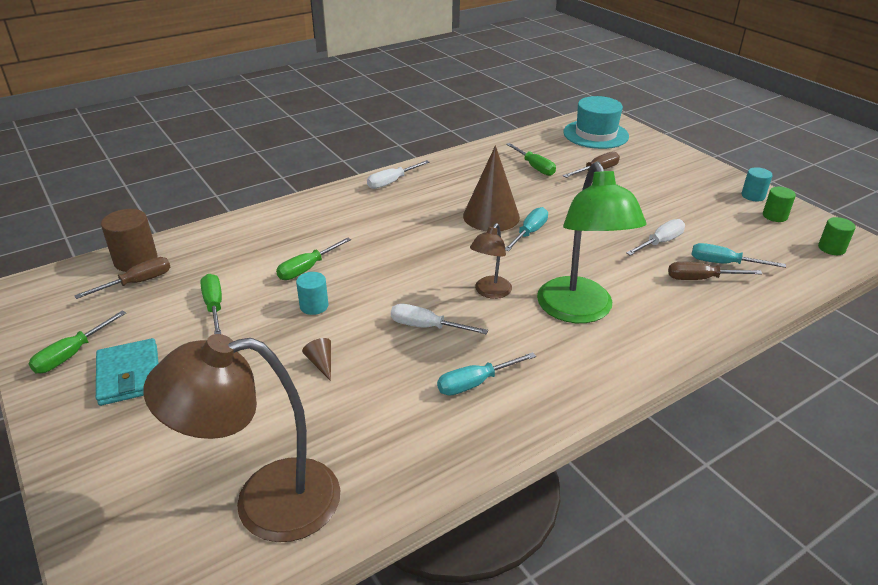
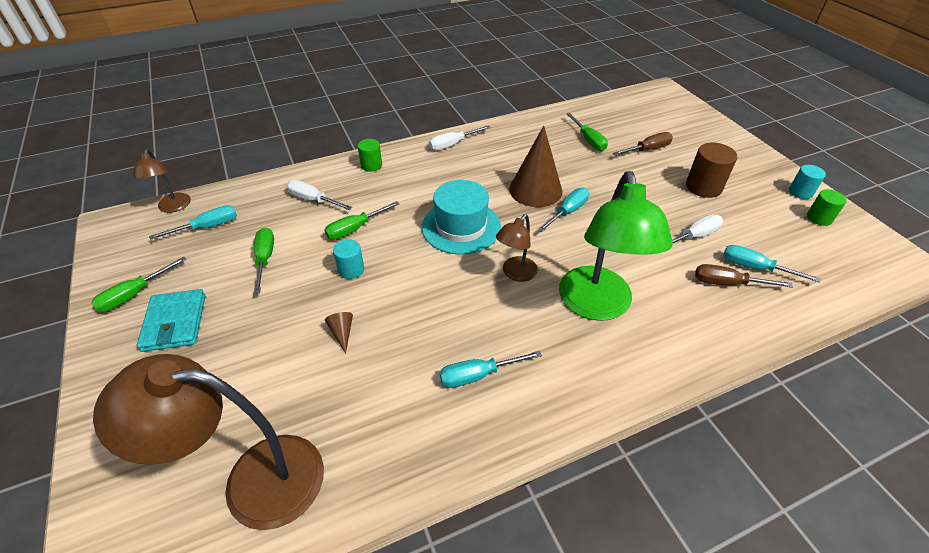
camera: 10 degrees right, 10 degrees up
(90, 268) = (173, 207): none -> brown lamp
(136, 260) = (212, 204): brown cylinder -> brown cylinder (703, 187)
(137, 282) = (208, 227): brown screwdriver -> turquoise screwdriver
(426, 327) = (447, 305): white screwdriver -> white screwdriver (313, 200)
(595, 134) = (655, 109): turquoise hat -> turquoise hat (461, 227)
(831, 248) = (873, 262): green cylinder -> green cylinder (371, 165)

